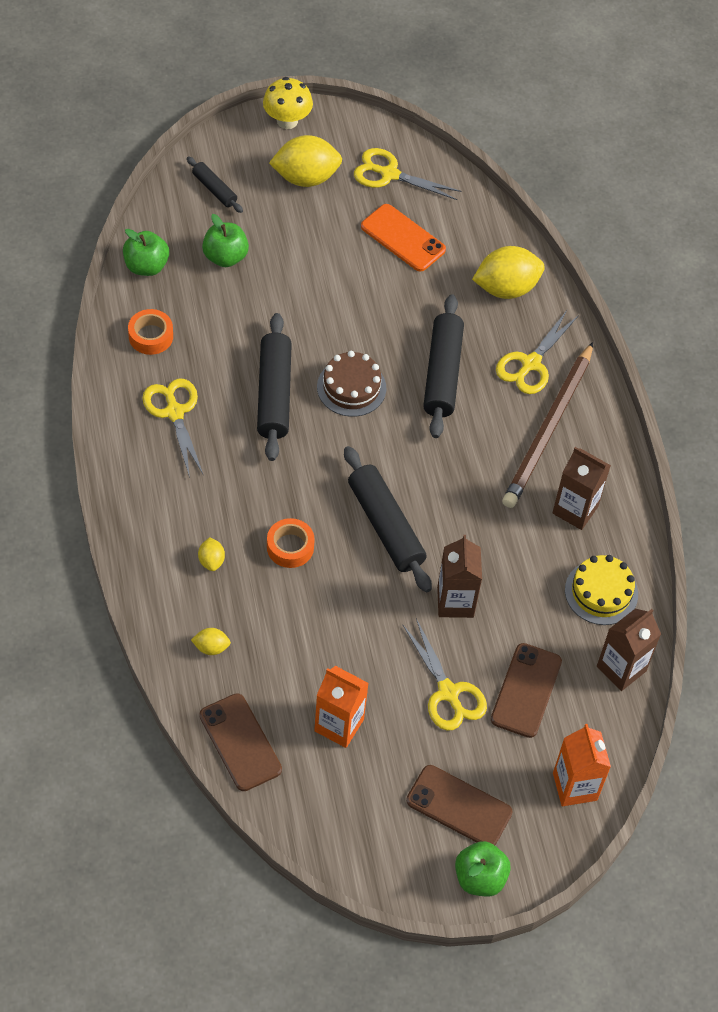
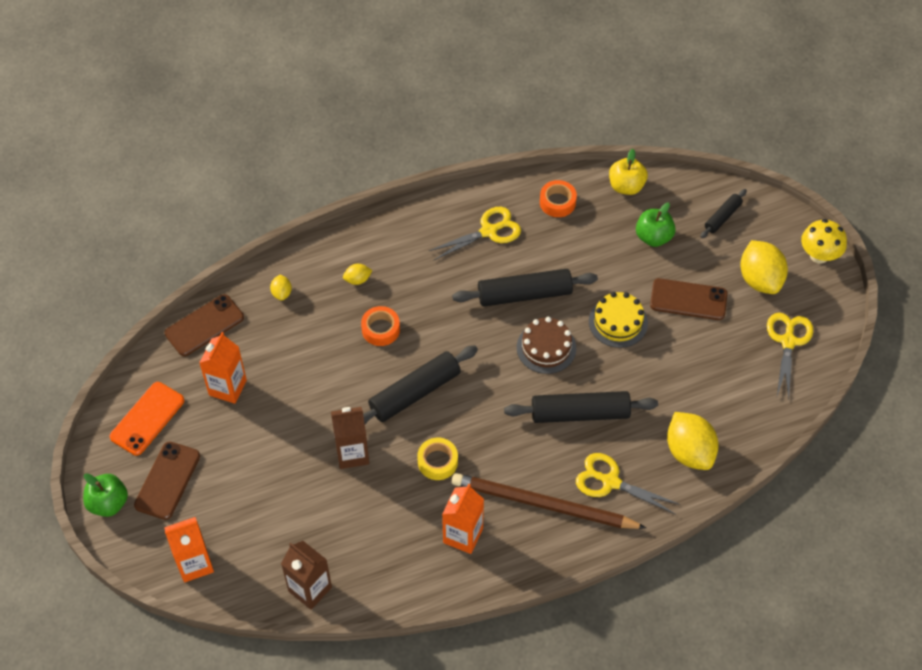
camera: 85 degrees right, 0 degrees up
(146, 266) = (626, 186): green apple -> yellow apple
(403, 238) = (718, 362): orange phone -> orange phone (147, 419)
(448, 692) = (267, 460): yellow scissors -> none
(480, 518) = (437, 462): none -> yellow tape
(526, 690) = (278, 517): brown phone -> brown phone (688, 299)
(575, 510) = (463, 535): brown carton -> orange carton
(601, 592) = (383, 565): yellow cake -> yellow cake (618, 322)

